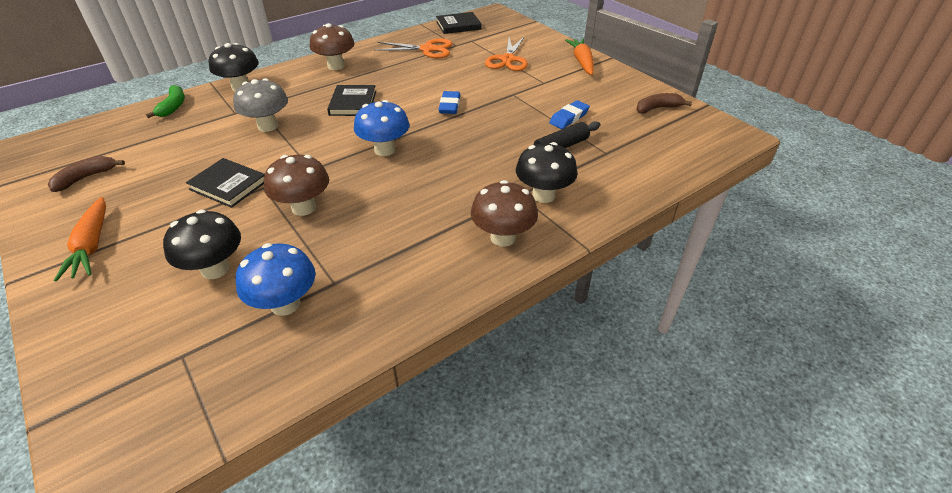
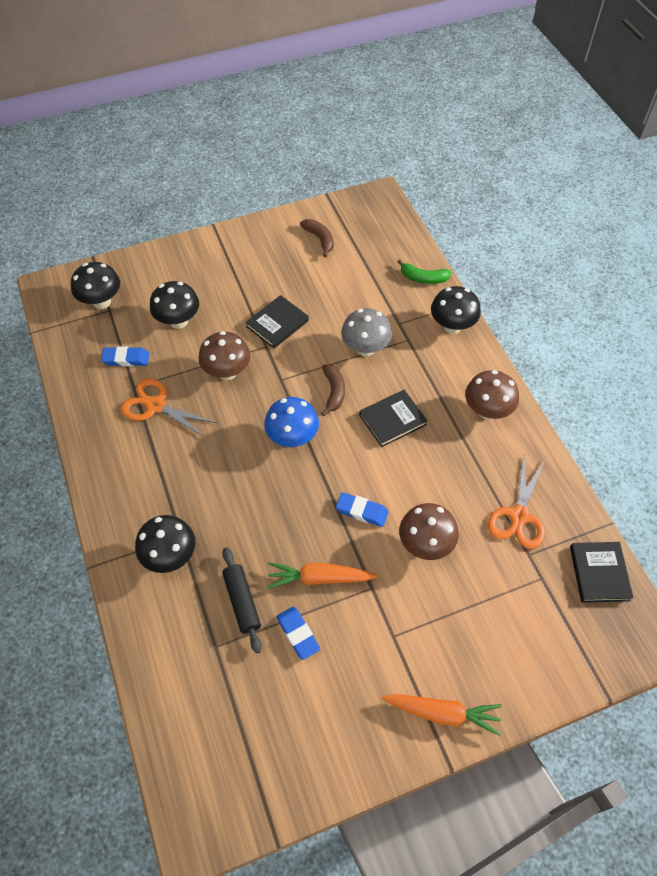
camera: 105 degrees right, 15 degrees up
(92, 245) = (233, 255): orange carrot -> orange carrot (319, 578)
(160, 372) = (101, 302): none -> black mushroom
(285, 304) = (126, 359): blue mushroom -> blue eraser
(353, 103) = (392, 420): black book -> black book turned 45 degrees counterclockwise
(503, 237) = (130, 505): brown mushroom -> brown mushroom (425, 544)
(508, 60) = (469, 610): orange scissors -> orange scissors (155, 406)
(657, 108) = (287, 759): brown banana -> brown banana (334, 392)

